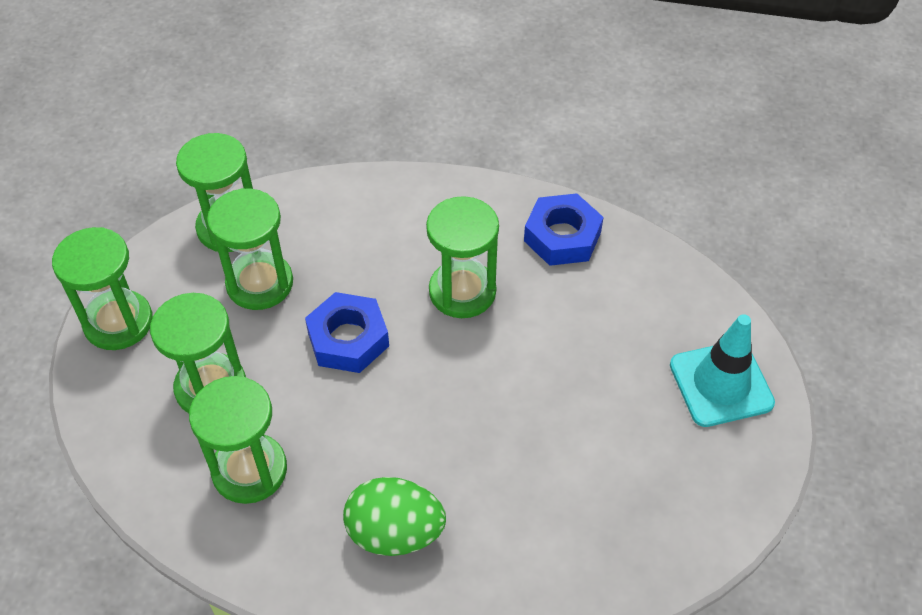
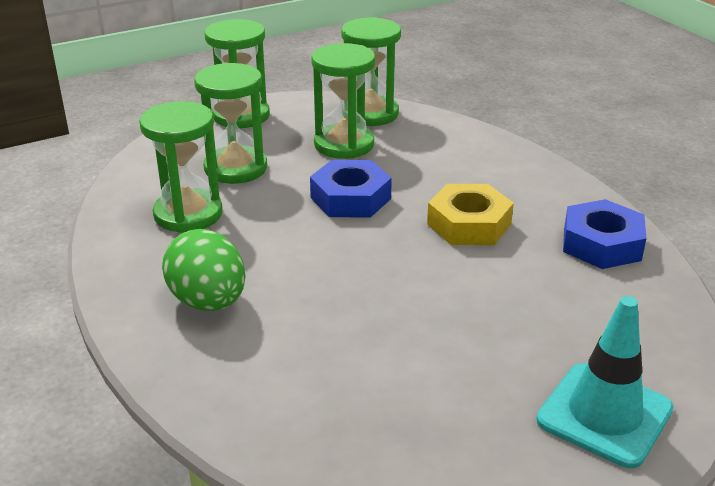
camera: 50 degrees right, 20 degrees down
(462, 291) = (469, 224): green hourglass -> yellow nut

